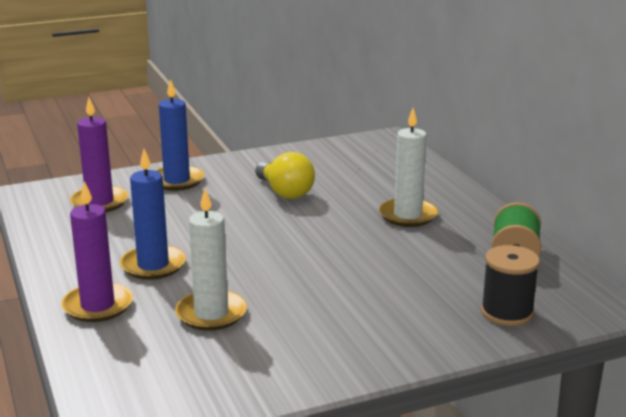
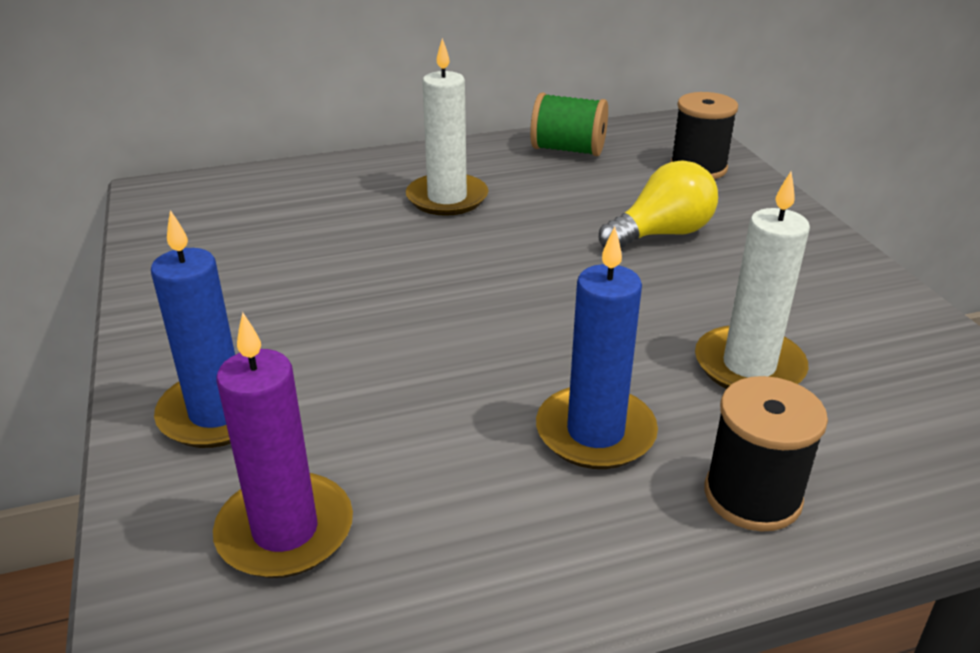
camera: 85 degrees left, 10 degrees up
(98, 306) = (752, 496): purple candle -> black spool
(285, 192) = (331, 289): yellow light bulb -> yellow light bulb (661, 234)

